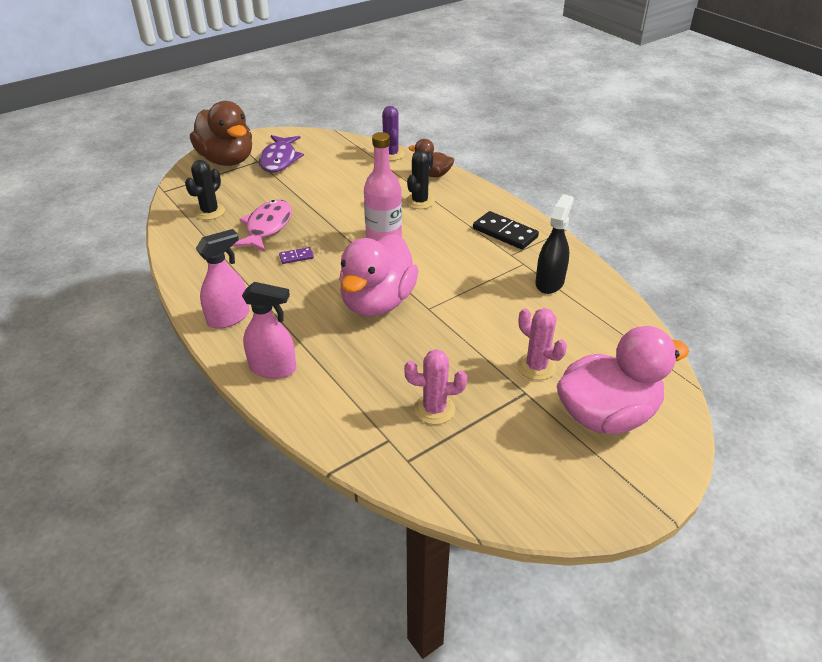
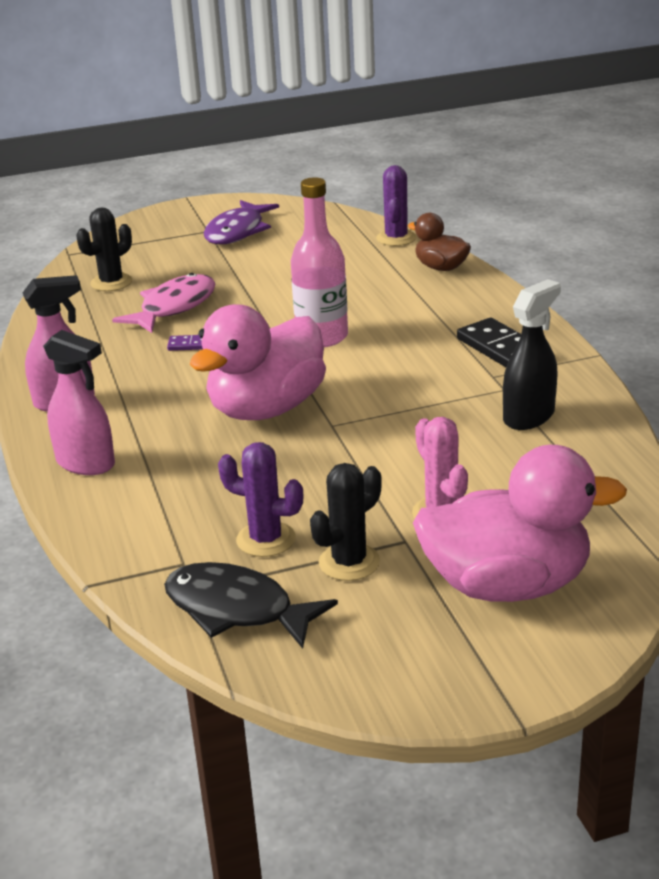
camera: 20 degrees right, 10 degrees down
(227, 160) = (168, 226): brown duck -> none
(420, 201) = (401, 298): black cactus -> black cactus (349, 562)
(434, 409) = (266, 539): pink cactus -> purple cactus
(446, 471) = (236, 609): none -> black fish

